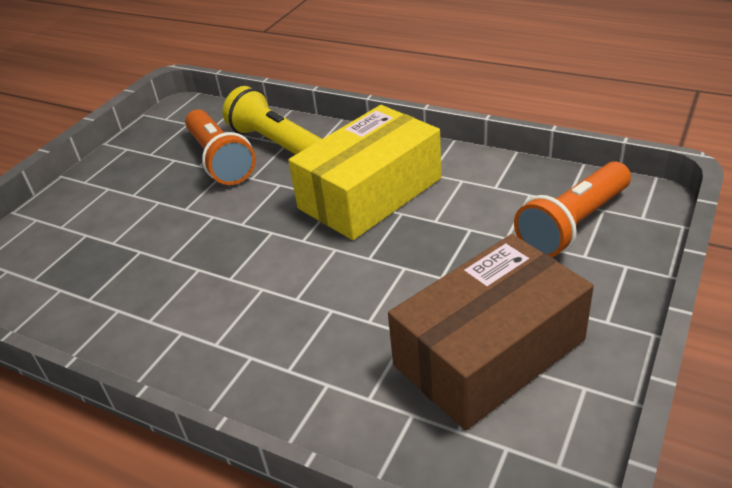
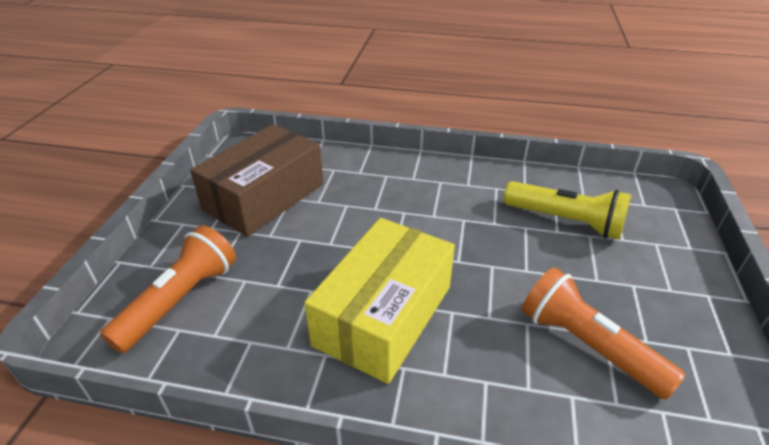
camera: 160 degrees right, 0 degrees up
(276, 143) = (540, 385): yellow flashlight -> yellow flashlight (565, 221)

